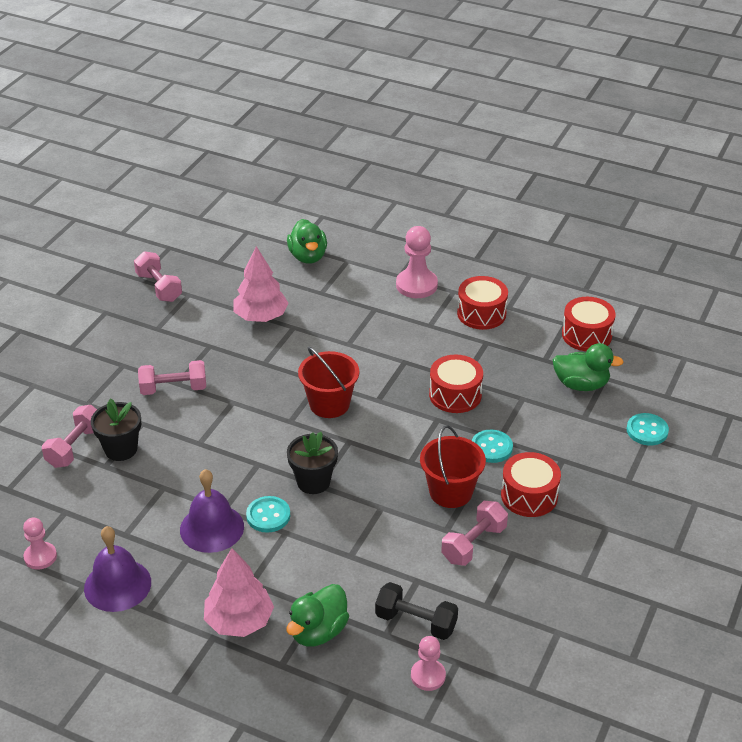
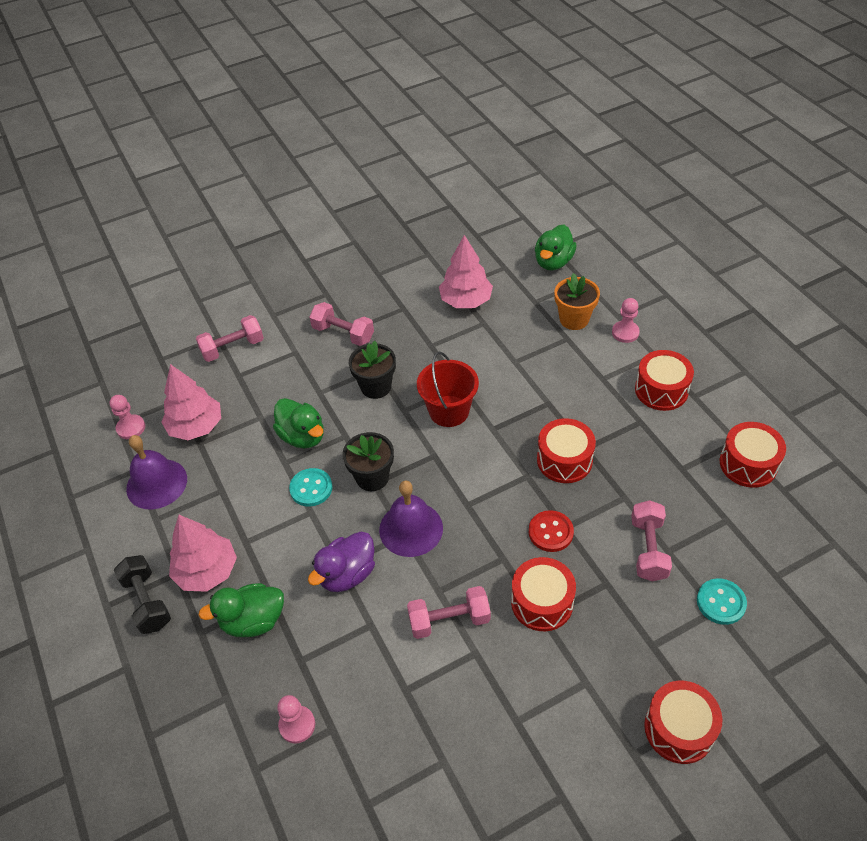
camera: 40 degrees right, 10 degrees up
(107, 524) = (196, 427): none -> pink tree
(121, 449) = (261, 367): black flower pot -> black flower pot (376, 387)
(159, 287) = (411, 238): pink dumbbell -> pink dumbbell (648, 549)
(212, 528) = (261, 474): purple bell -> purple bell (411, 528)
(363, 558) = (347, 574): none -> purple duck
(366, 292) = (574, 319): none -> orange flower pot
(416, 285) = (625, 332): pink pawn -> pink pawn, size x0.62
(416, 622) = (334, 665): black dumbbell -> black dumbbell (147, 602)
(450, 492) = (475, 555): red bucket -> none
(491, 447) = (550, 532): turquoise button -> red button
(581, 384) = (695, 514): green duck -> green duck (302, 436)
(689, 520) = (679, 729): none -> red drum

